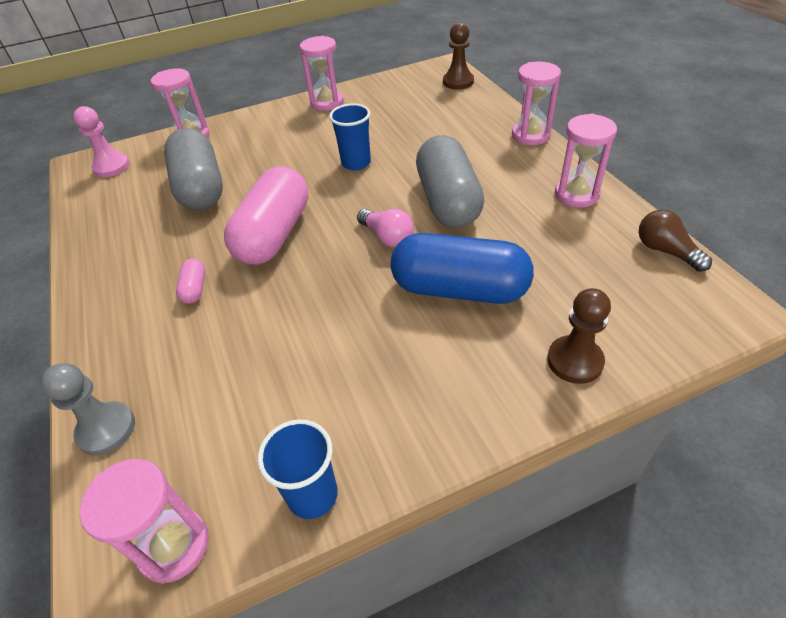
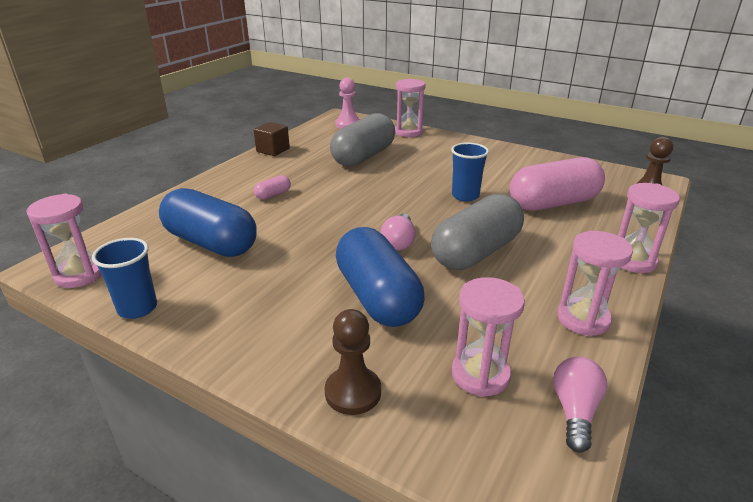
camera: 50 degrees right, 15 degrees down
(85, 248) = (273, 150): none -> brown cube
(106, 429) = (146, 218): grey pawn -> none
(240, 380) = (211, 243): none -> blue capsule
(274, 234) = (350, 198): pink capsule -> pink capsule (553, 203)
(327, 103) = (518, 156): pink hourglass -> pink hourglass (480, 375)
(665, 251) = (575, 411): brown light bulb -> pink light bulb

